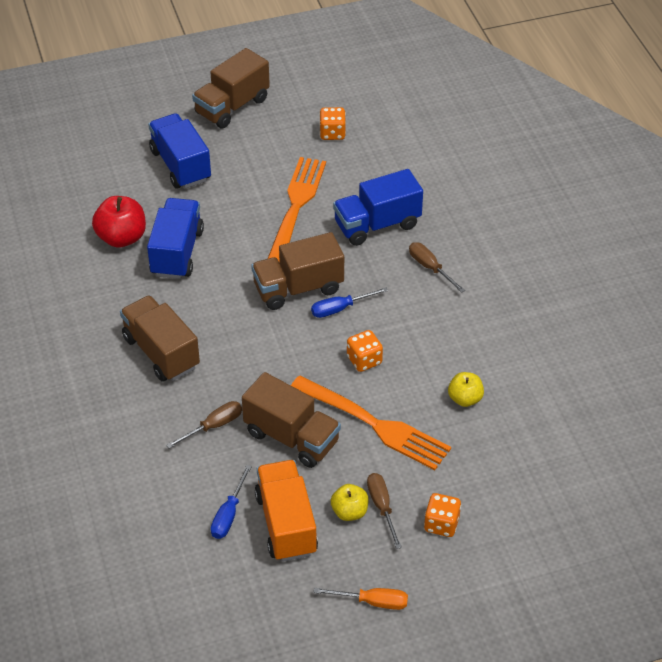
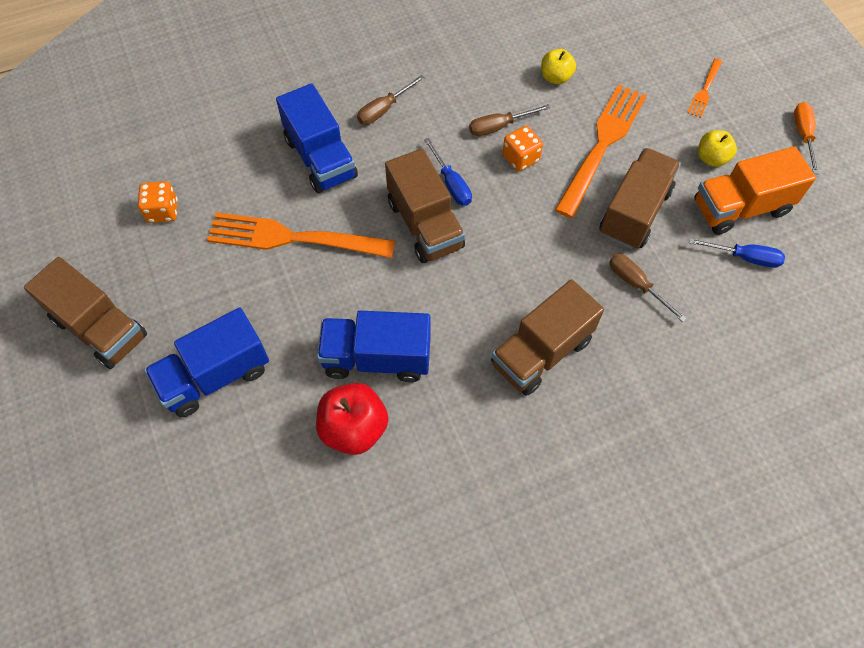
camera: 95 degrees left, 15 degrees up
(382, 507) = (699, 134): brown screwdriver -> brown screwdriver (499, 126)
(441, 524) = (704, 90): orange dice -> orange fork

